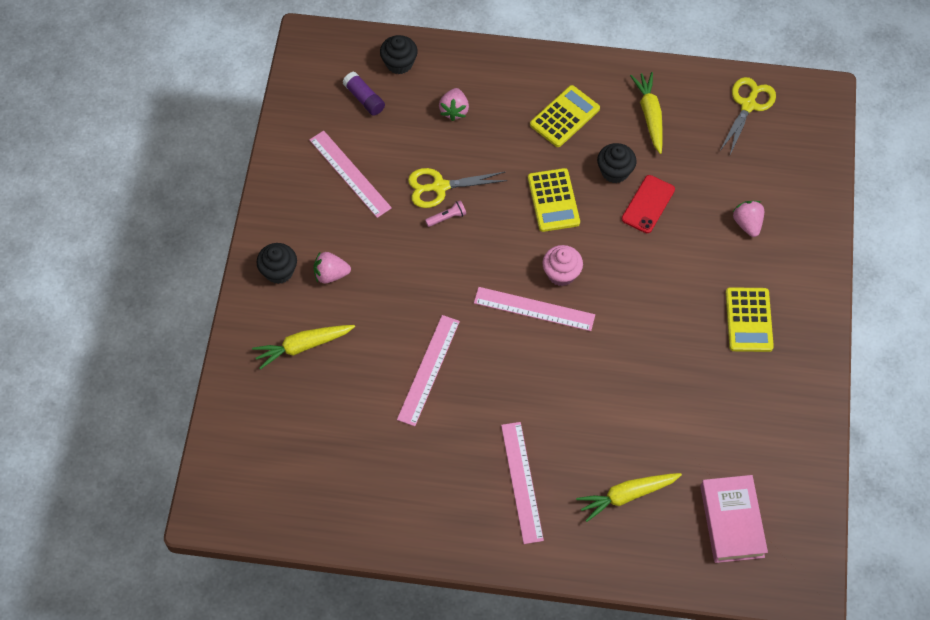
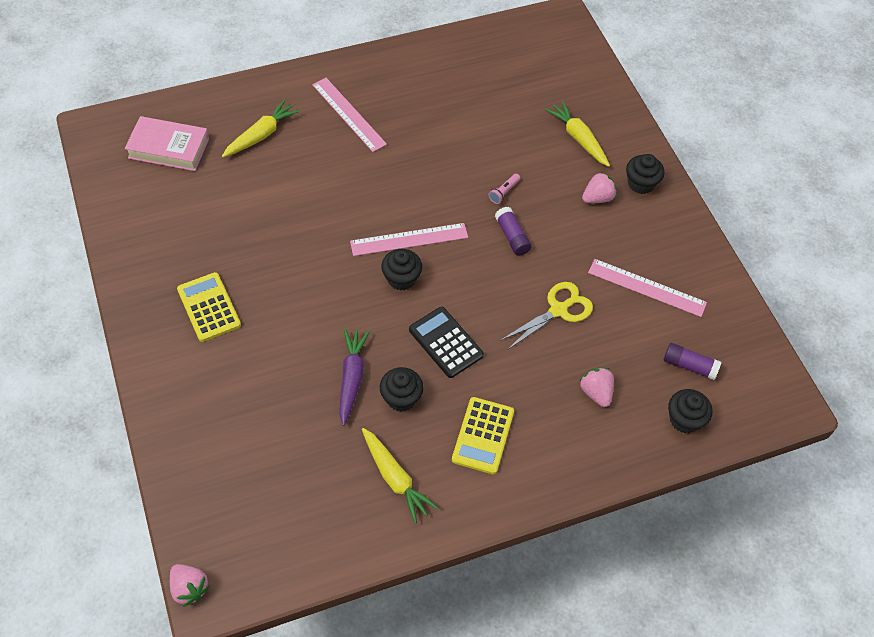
camera: 150 degrees right, 5 degrees down
(303, 346) = (578, 138): yellow carrot -> yellow carrot turned 75 degrees counterclockwise
(428, 370) = (468, 160): pink ruler -> none
(436, 271) = (512, 236): none -> purple glue stick
(447, 217) = (533, 285): pink flashlight -> pink flashlight (504, 192)
(553, 200) = (445, 342): yellow calculator -> black calculator
(561, 273) = (401, 278): pink cupcake -> black cupcake
(648, 204) = (352, 378): red phone -> purple carrot
(732, 521) = (169, 148): pink book -> pink book turned 45 degrees counterclockwise
(747, 224) = (243, 400): pink strawberry -> pink strawberry (189, 588)
(748, 105) = (291, 541): yellow scissors -> none

